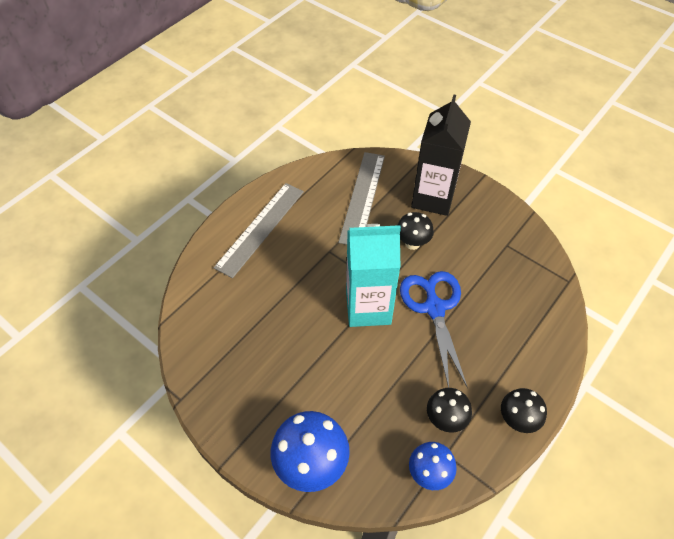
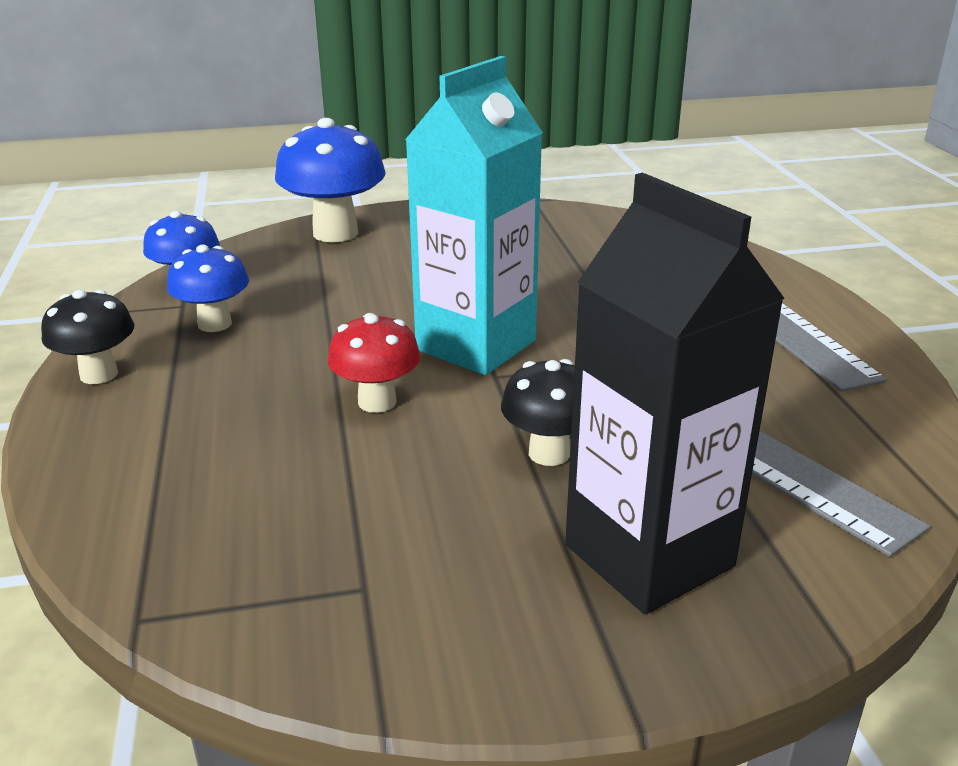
camera: 130 degrees right, 25 degrees down
(434, 308) = (377, 402): blue scissors -> red mushroom
(445, 419) = (215, 324): black mushroom -> blue mushroom

